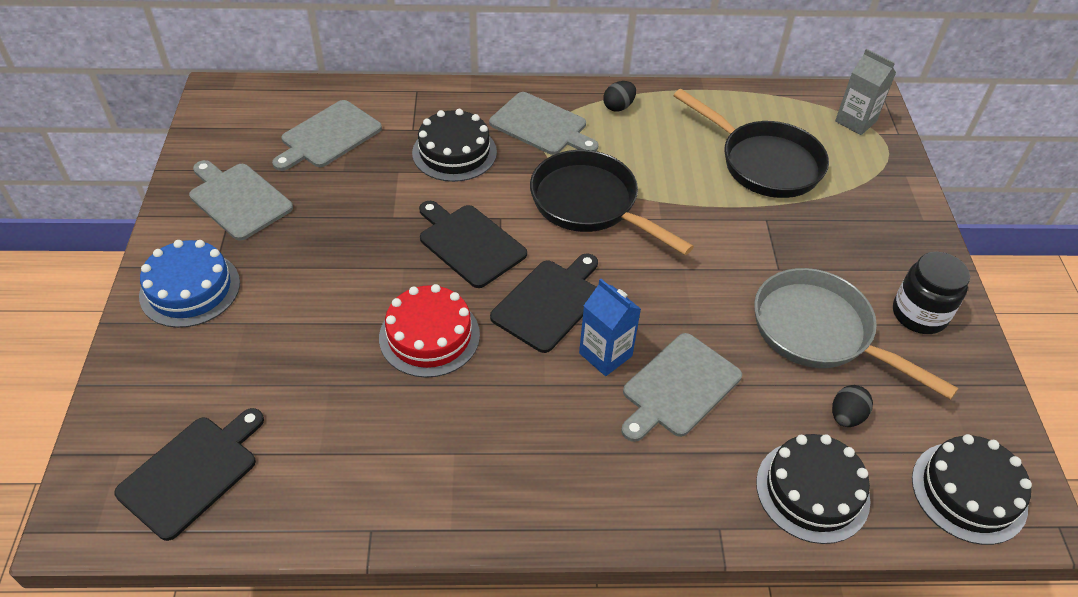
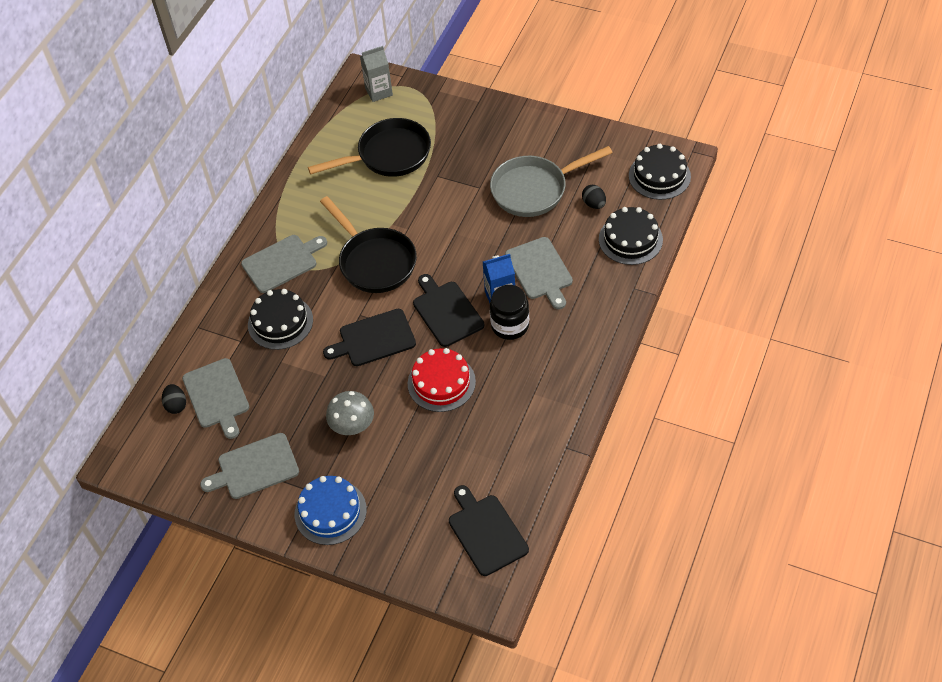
camera: 60 degrees left, 5 degrees up
(328, 267) = (352, 425): none -> grey mushroom
(590, 204) = (374, 261): black pan -> black pan turned 105 degrees counterclockwise
(618, 107) = (289, 211): black egg -> black egg (176, 405)
(919, 314) = (544, 139): black jar -> black jar (510, 325)

